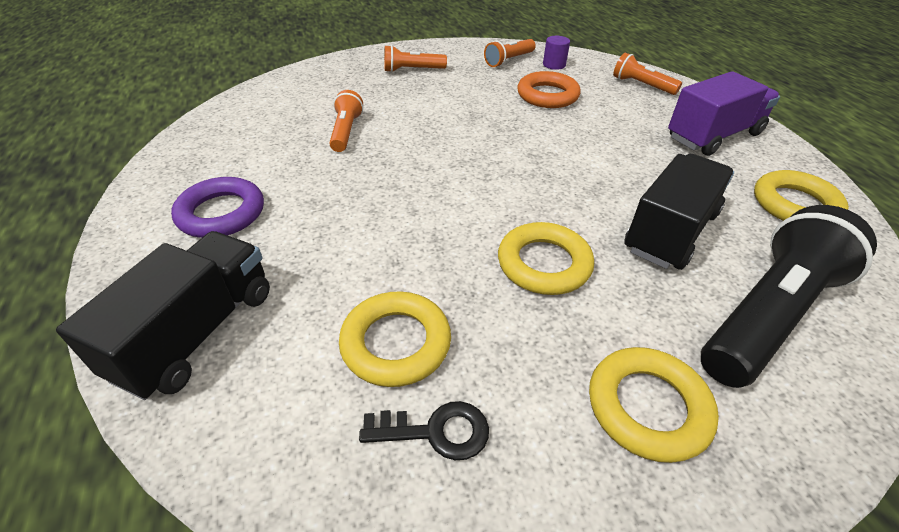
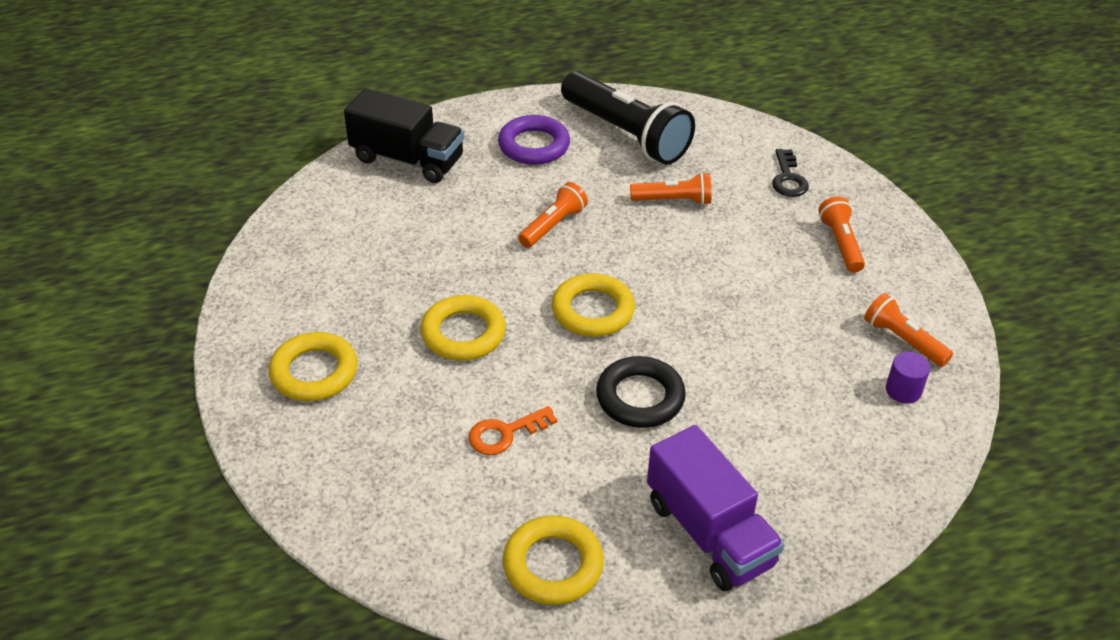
camera: 90 degrees right, 0 degrees up
(396, 343) = (387, 249): yellow ring -> yellow ring (593, 311)
(436, 431) = (316, 268): black key -> black key (788, 178)
(547, 95) = (796, 371): orange ring -> none
(596, 158) = (640, 397): none -> black ring
(641, 85) = (856, 486): orange flashlight -> orange flashlight (553, 225)
(670, 232) = (505, 433): black truck -> orange key
(768, 314) = (389, 474): black flashlight -> black flashlight (626, 134)

